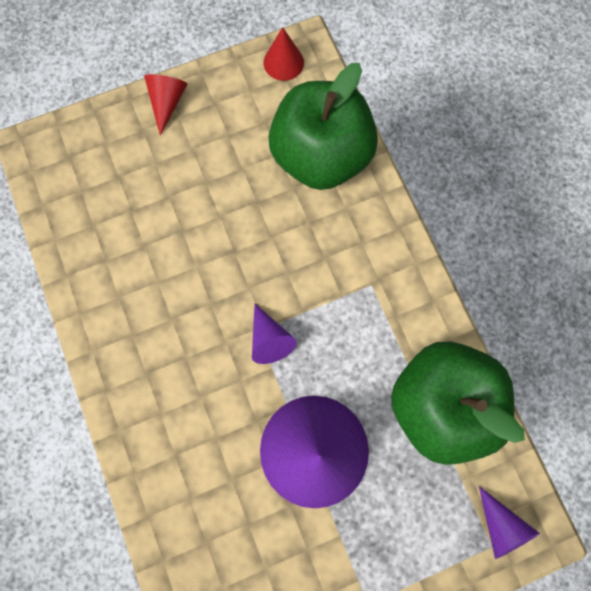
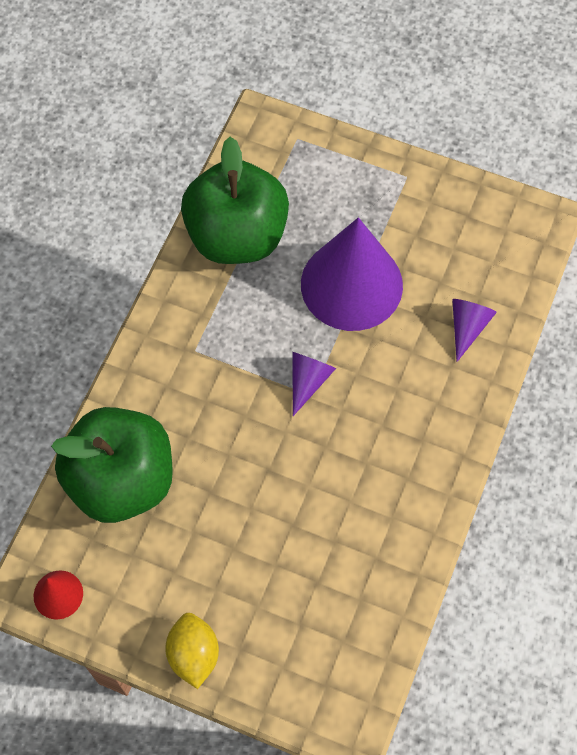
camera: 135 degrees left, 10 degrees down
(167, 102) = (193, 654): red cone -> yellow lemon
(500, 527) = (279, 143): purple cone -> purple cone (467, 327)

